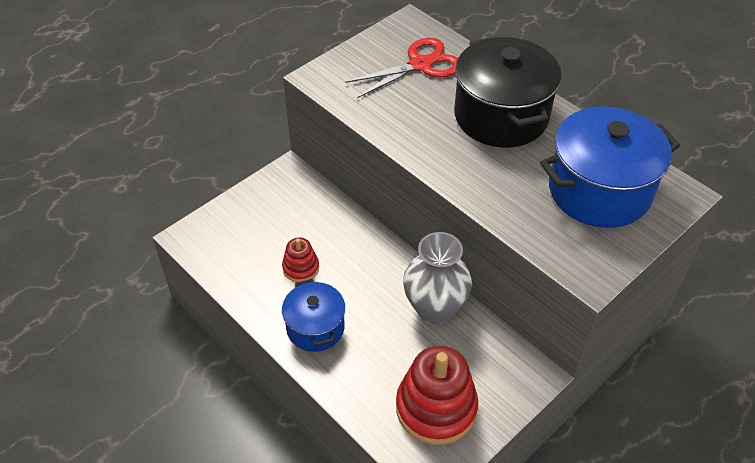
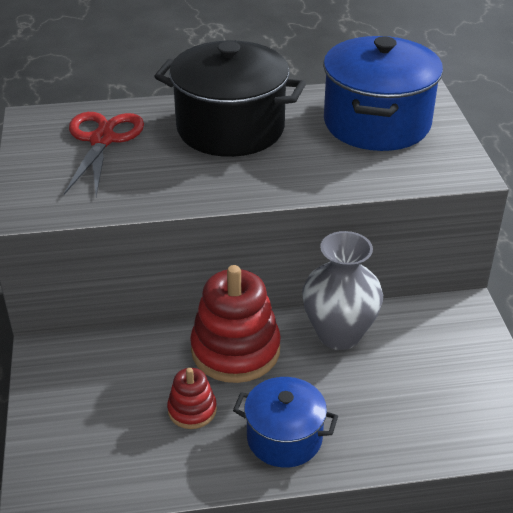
camera: 55 degrees left, 10 degrees down
(436, 408) = (456, 393): red stacking toy -> red stacking toy (235, 350)

